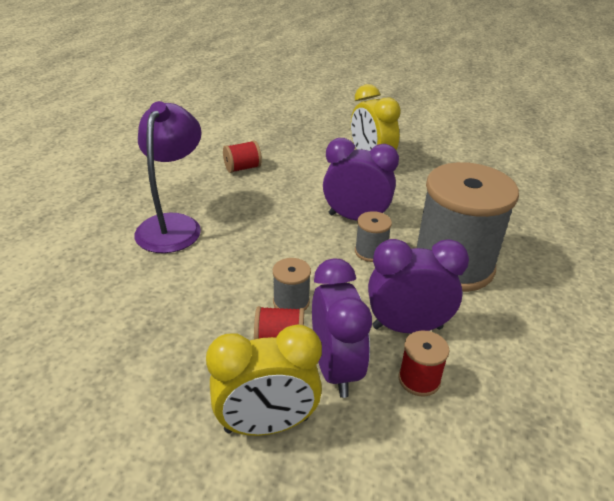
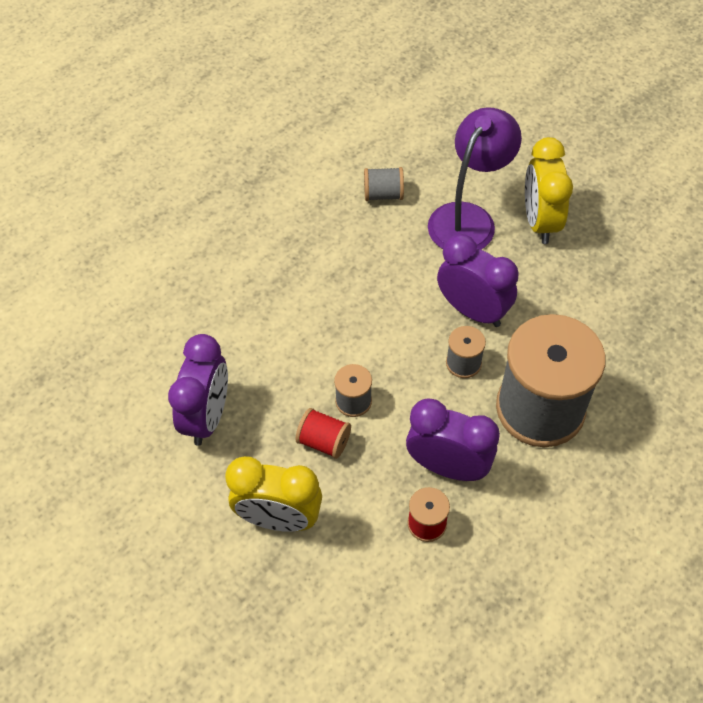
camera: 25 degrees right, 20 degrees up
(173, 225) = (279, 264): purple lamp -> purple lamp (468, 218)
(242, 168) = (383, 194): red spool -> grey spool
(335, 369) = (359, 487): purple clock -> purple clock (207, 417)

